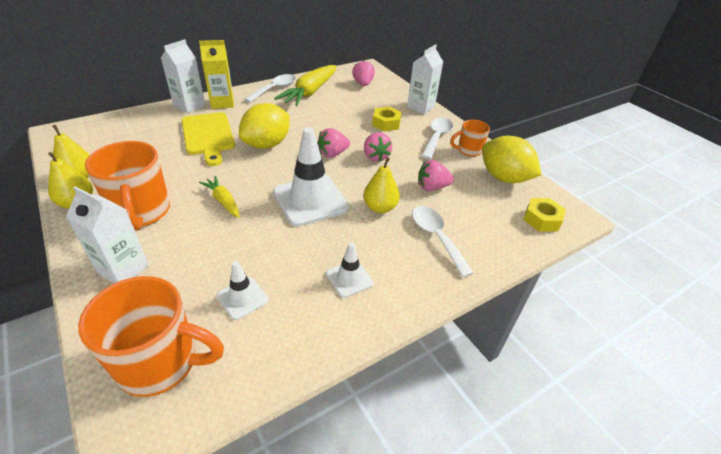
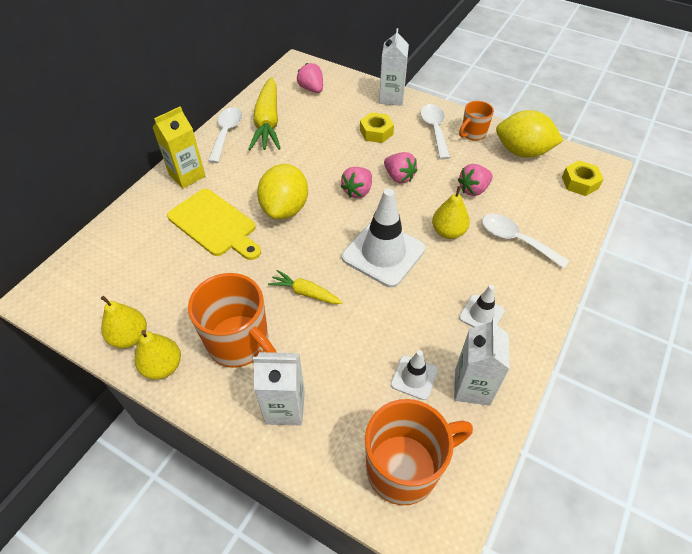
camera: 25 degrees left, 10 degrees up
(189, 106) = (154, 195): white carton -> white carton (472, 387)

